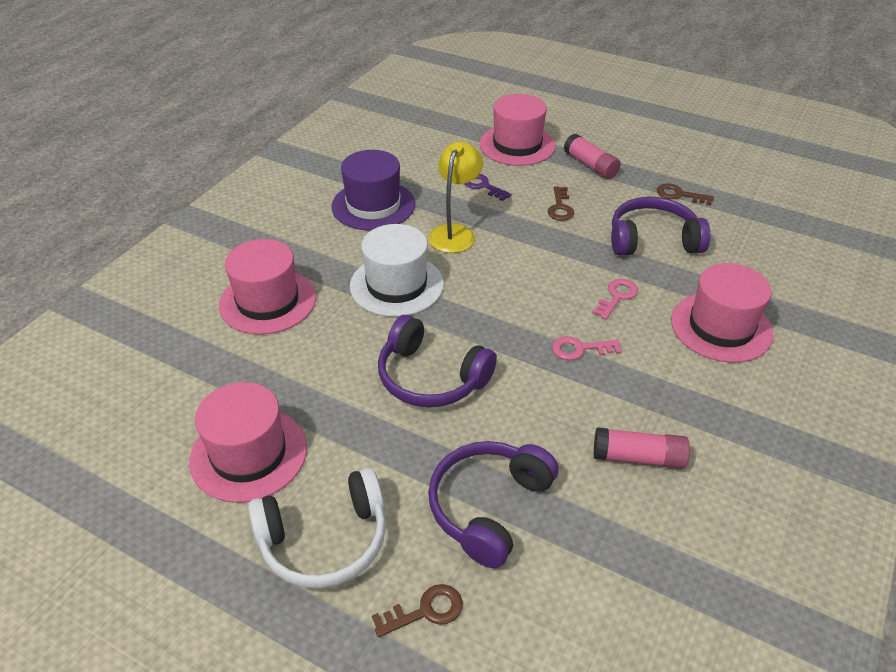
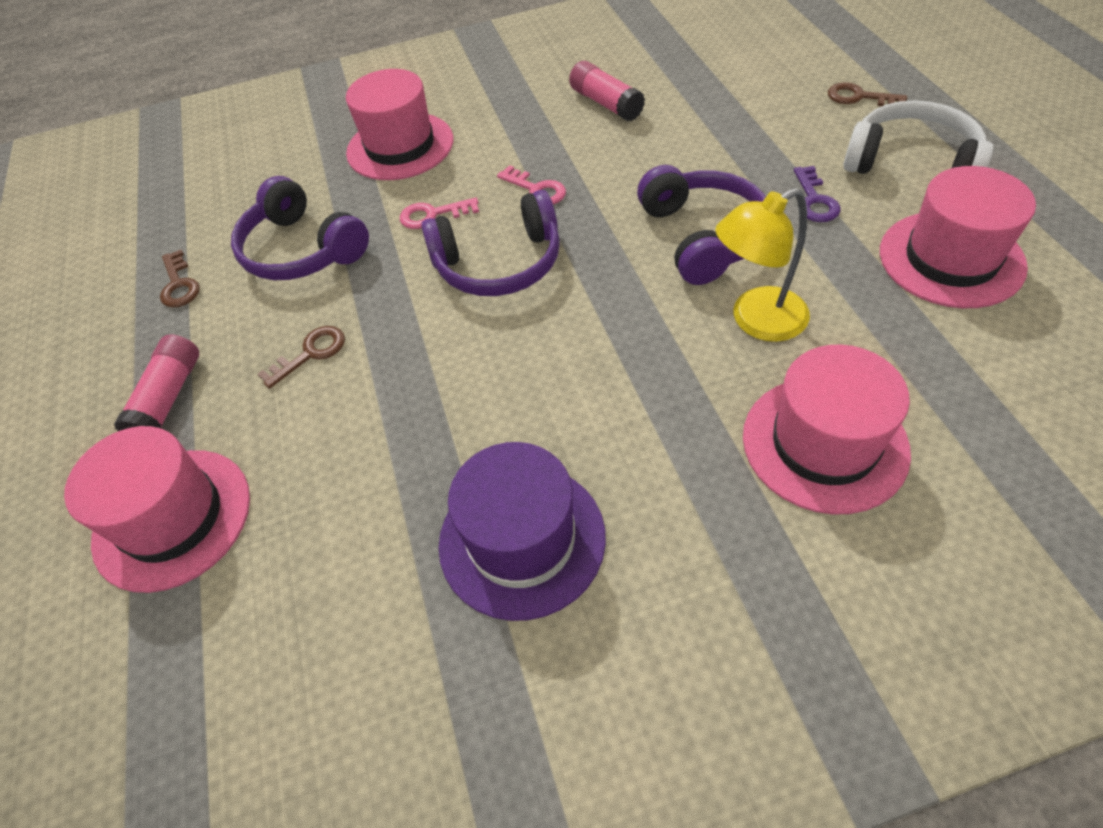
camera: 130 degrees left, 10 degrees up
(396, 285) = (632, 363): white hat -> none
(455, 233) = (475, 399): yellow lamp -> yellow lamp (756, 321)
(483, 186) = (336, 461): purple key -> purple key (814, 200)
(489, 507) = (754, 126): purple headphones -> purple headphones (499, 263)

